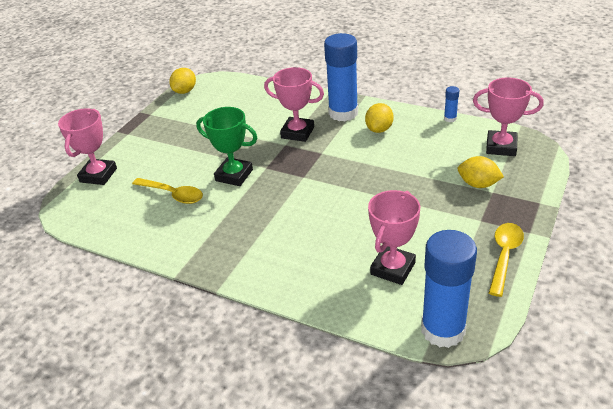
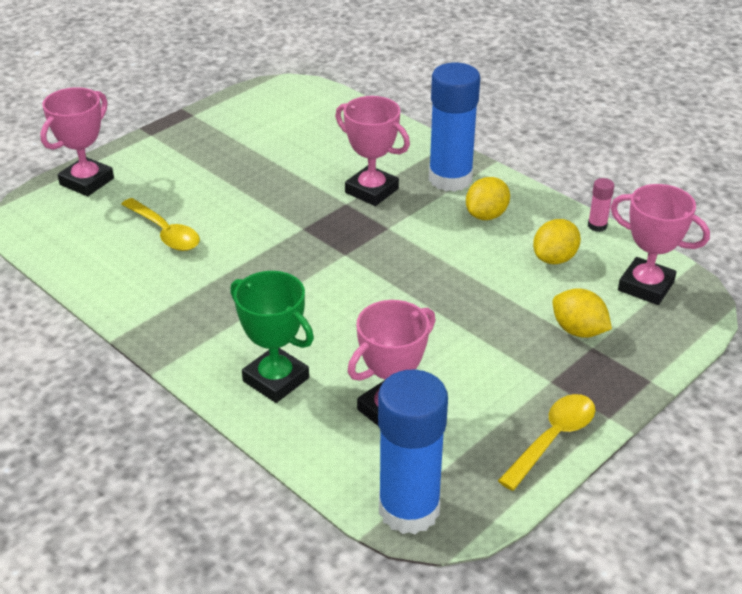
camera: 15 degrees right, 0 degrees up
(185, 91) = (254, 93): yellow lemon -> yellow lemon (554, 258)
(234, 175) = (256, 227): green trophy -> green trophy (276, 379)
(450, 118) = (597, 226): blue glue stick -> pink glue stick

